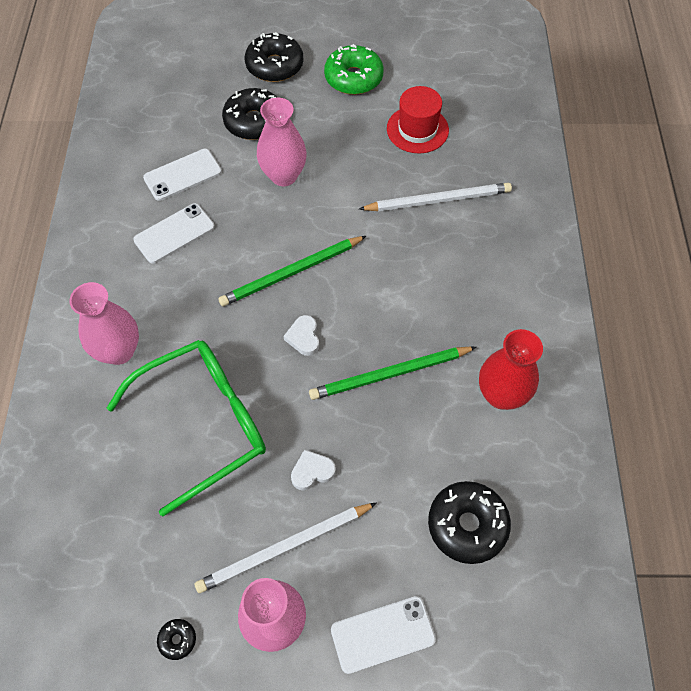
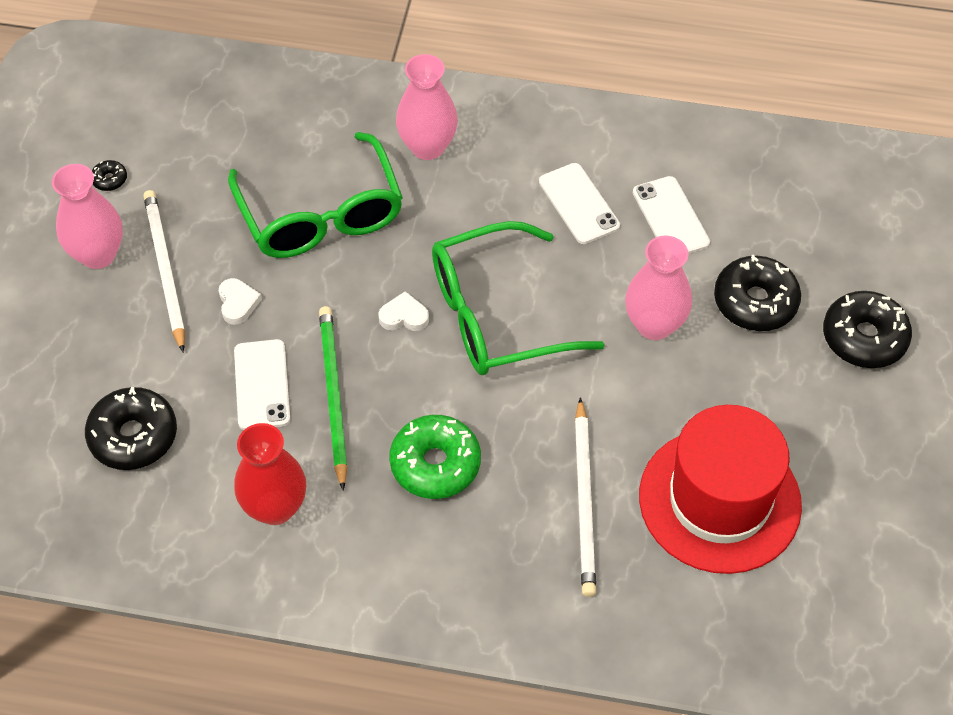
camera: 100 degrees right, 5 degrees down
(291, 273) = (497, 315): green pencil -> green glasses
(353, 78) = (832, 434): green donut -> green donut (435, 464)
(382, 634) = (54, 339): white phone -> white phone (262, 385)
(417, 129) = (719, 500): red hat -> red hat, size x1.73

